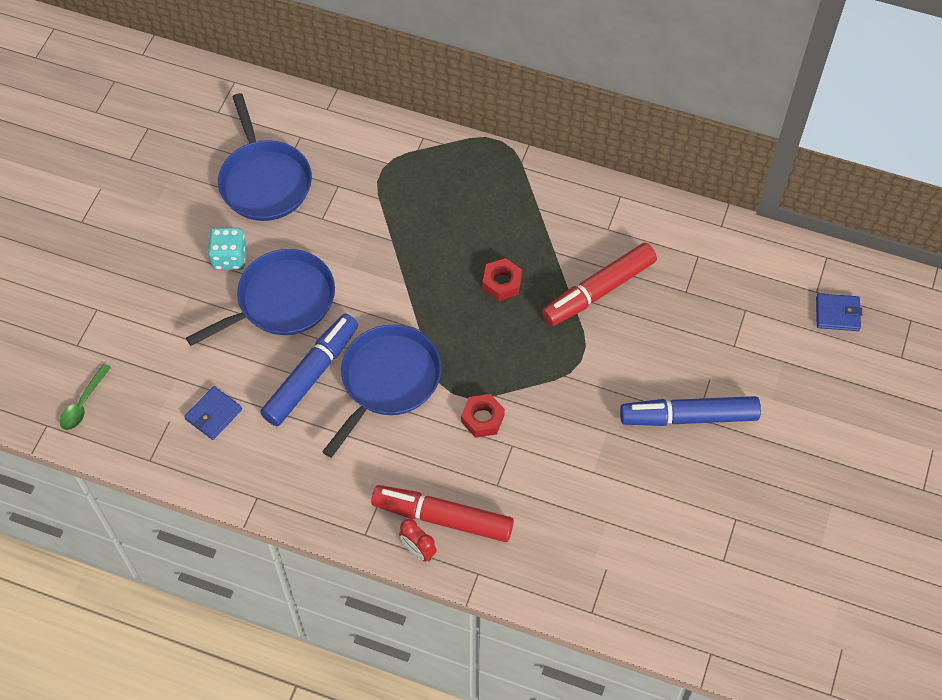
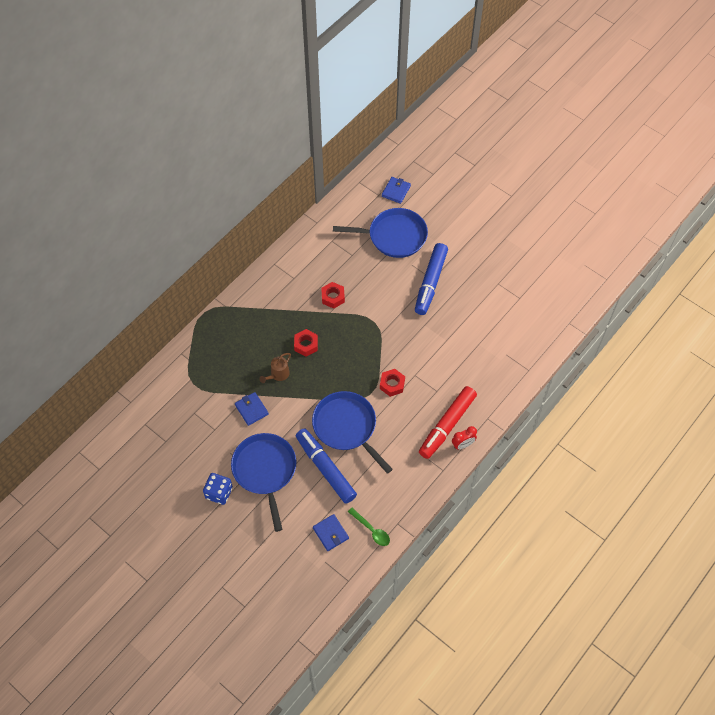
camera: 70 degrees left, 0 degrees up
(83, 404) = (291, 612): green spoon -> green spoon (371, 530)
(229, 258) = (219, 493): turquoise dice -> blue dice
(264, 181) = (169, 455): blue pan -> blue pan (394, 236)
(369, 251) = (251, 409): none -> blue wallet
(437, 264) = (278, 375): none -> brown watering can
(598, 291) = (333, 297): red marker -> red nut

